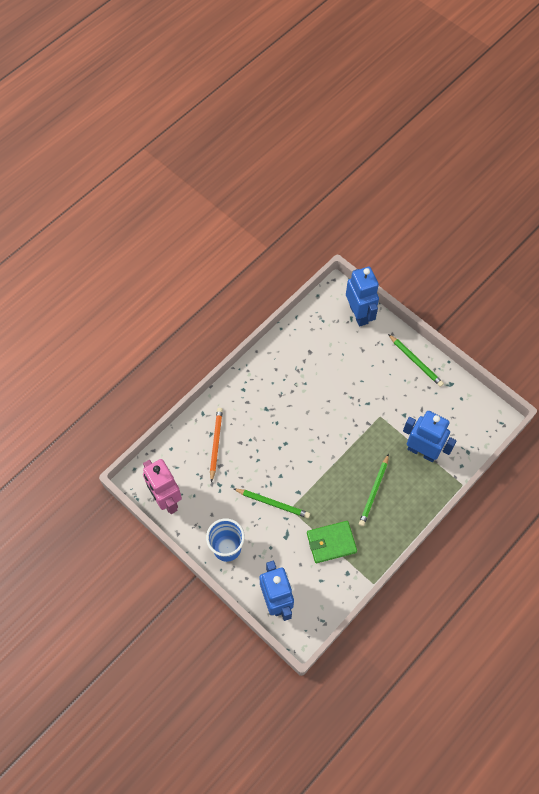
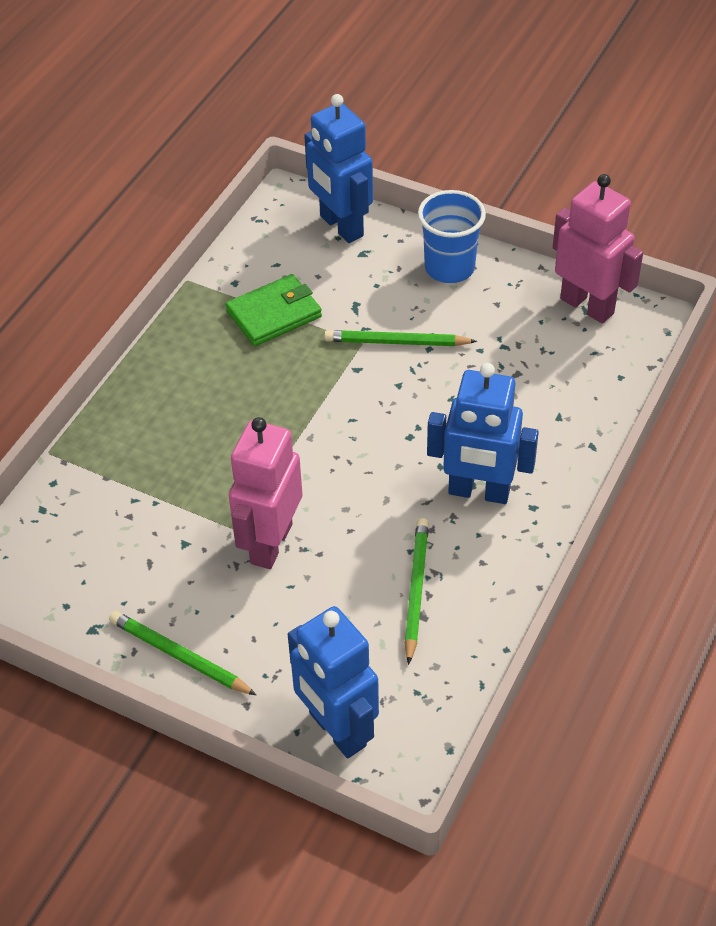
camera: 165 degrees right, 15 degrees down
(216, 443) = (541, 404): orange pencil -> none
(365, 404) = (270, 543): none -> pink robot
(374, 491) = (216, 402): green pencil -> green pencil (416, 590)
(422, 451) = (136, 487): blue robot -> blue robot (479, 492)

